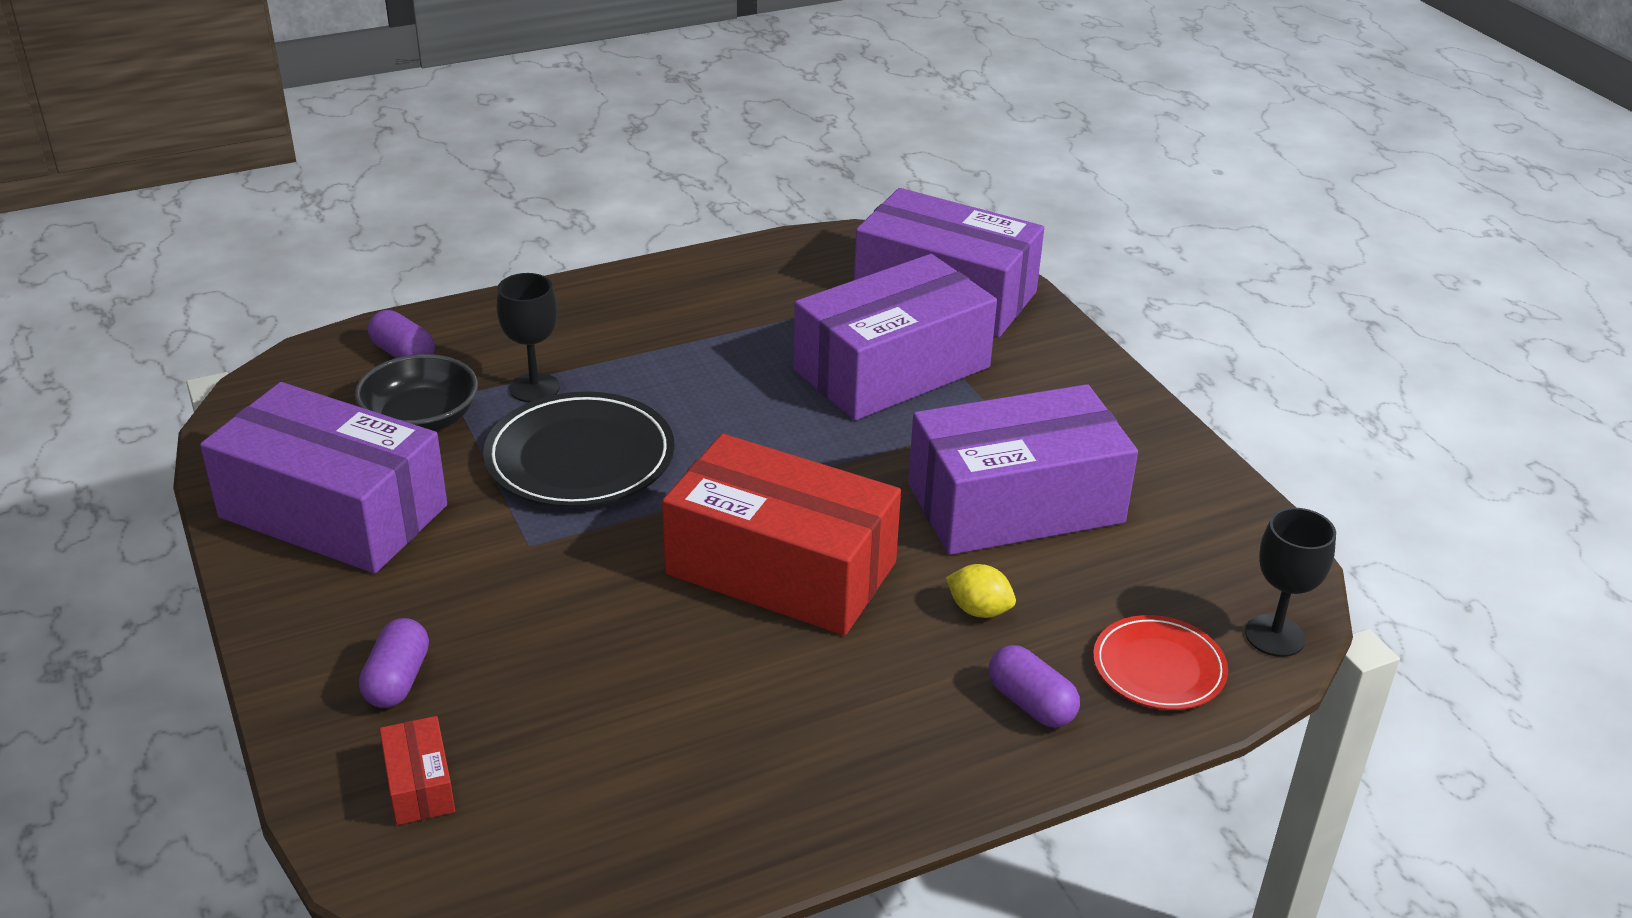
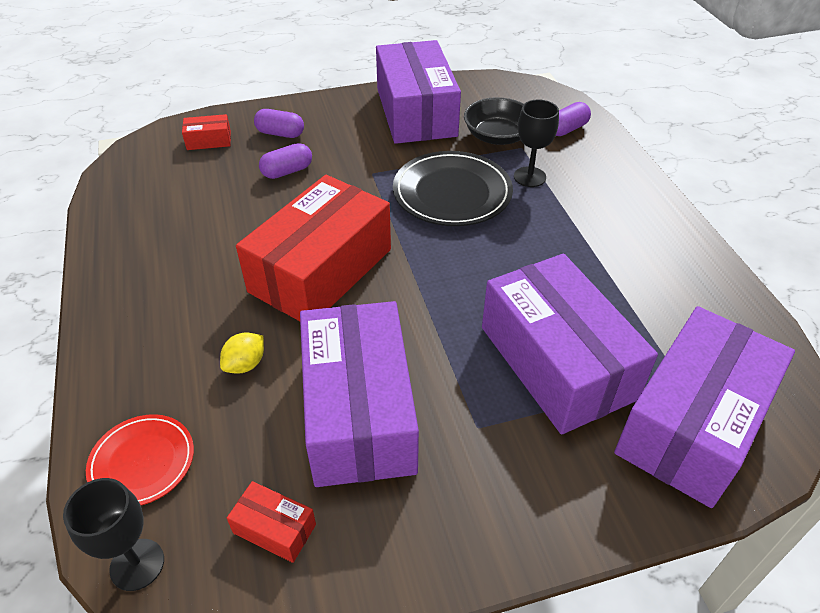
camera: 100 degrees right, 10 degrees up
(334, 511) = (416, 112): purple box -> purple box turned 45 degrees counterclockwise
(1031, 703) = (146, 375): purple capsule -> purple capsule (287, 171)
(1185, 544) = (274, 528): none -> red box

